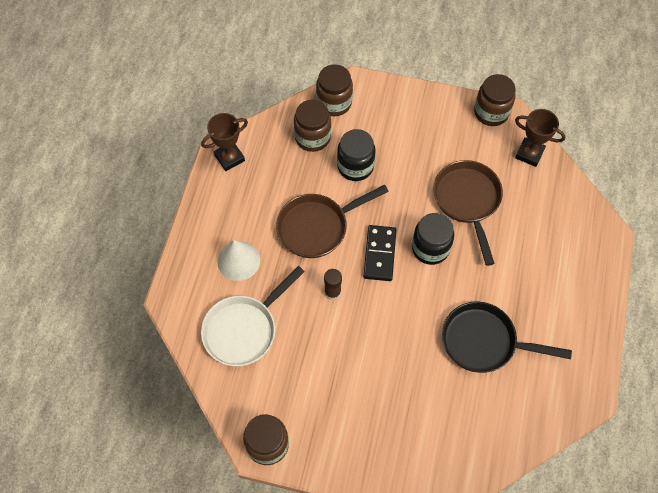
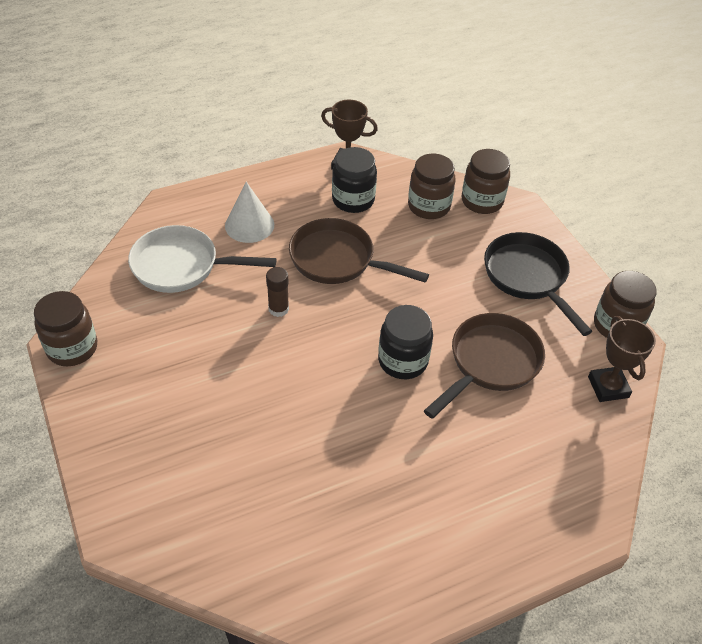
camera: 50 degrees right, 15 degrees down
(355, 166) = (432, 252): black jar -> black jar (353, 200)
(380, 254) = (355, 323): black domino -> none
(484, 341) = (336, 472): black pan -> black pan (528, 277)

